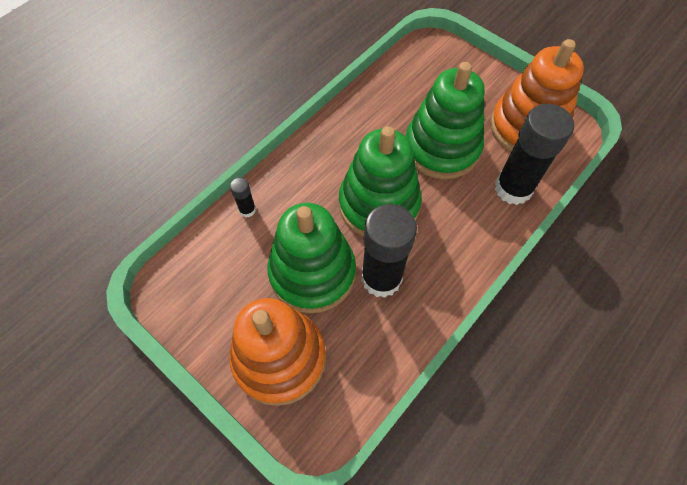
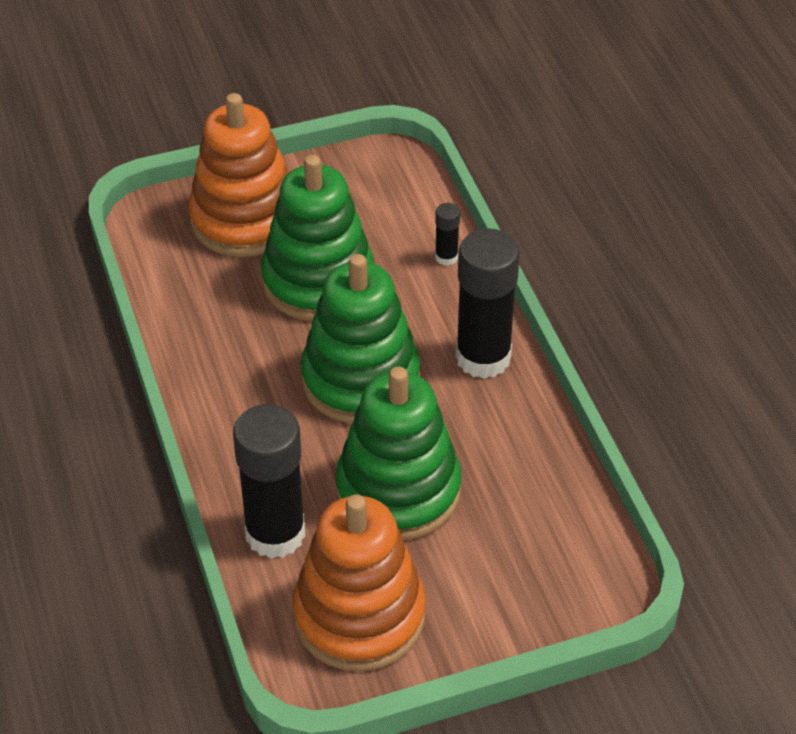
camera: 120 degrees right, 15 degrees down
(381, 278) = (262, 336): black glue stick -> black glue stick (483, 357)

